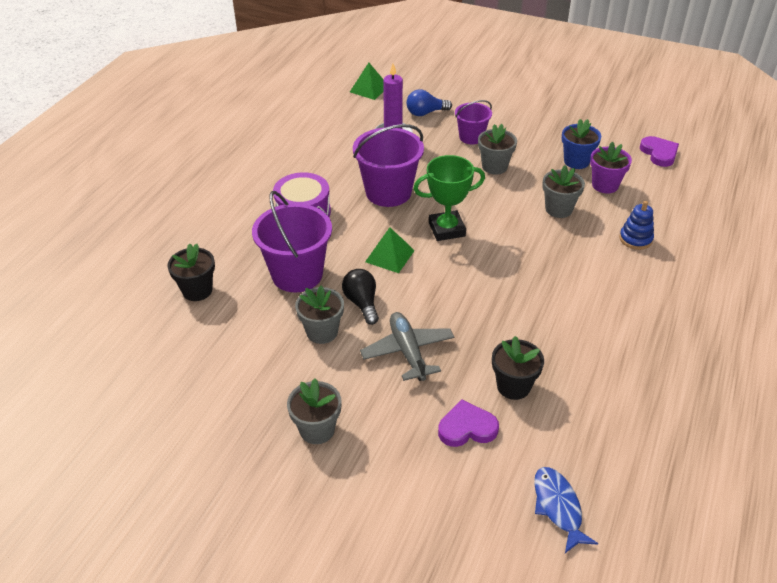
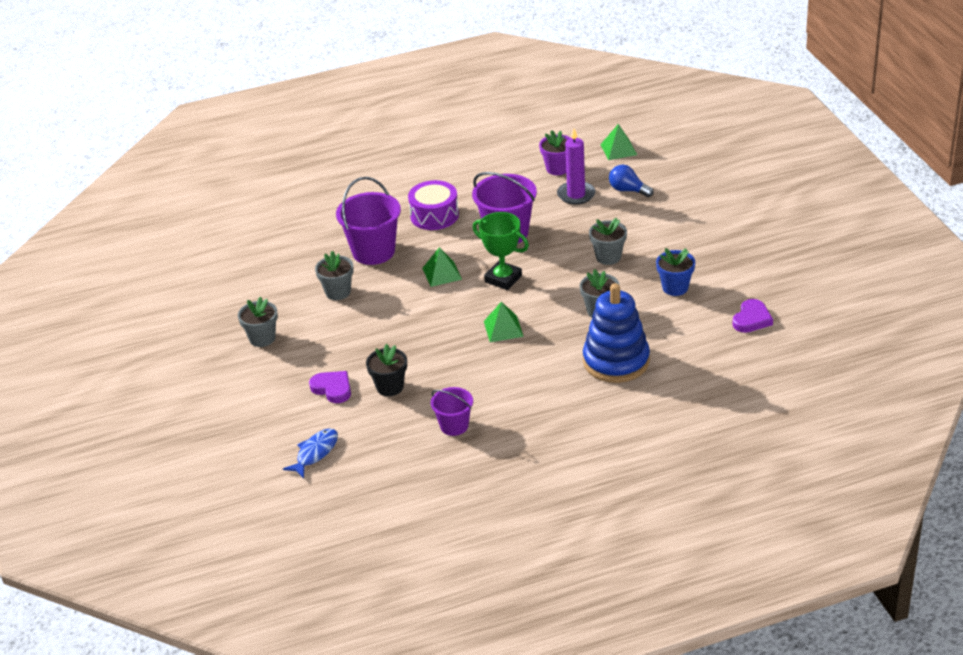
camera: 50 degrees right, 5 degrees down
(197, 290) = (309, 228): black flower pot -> none
(362, 303) = (383, 290): black light bulb -> none
(408, 352) = (365, 332): grey plane -> none
(471, 137) = (629, 227): purple bucket -> purple bucket (454, 426)
(515, 269) = (503, 328): none -> green pyramid
(605, 185) = (664, 316): purple flower pot -> purple flower pot (557, 168)
(635, 239) = (616, 361): blue stacking toy -> blue stacking toy, size x2.11

